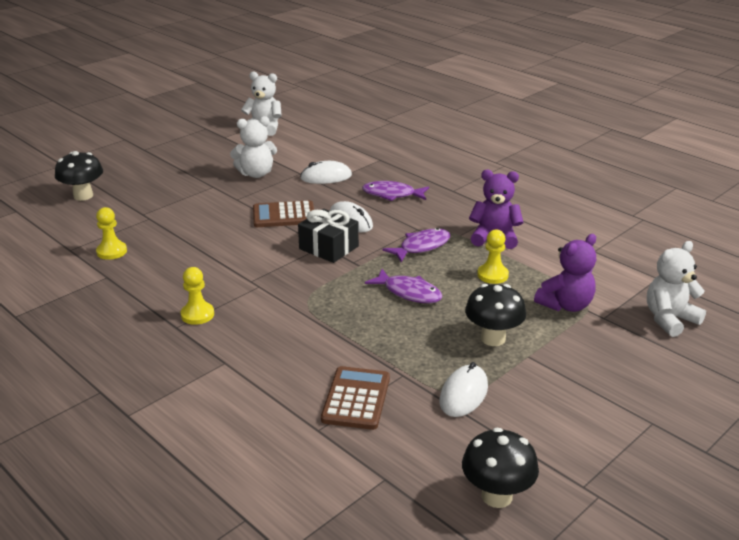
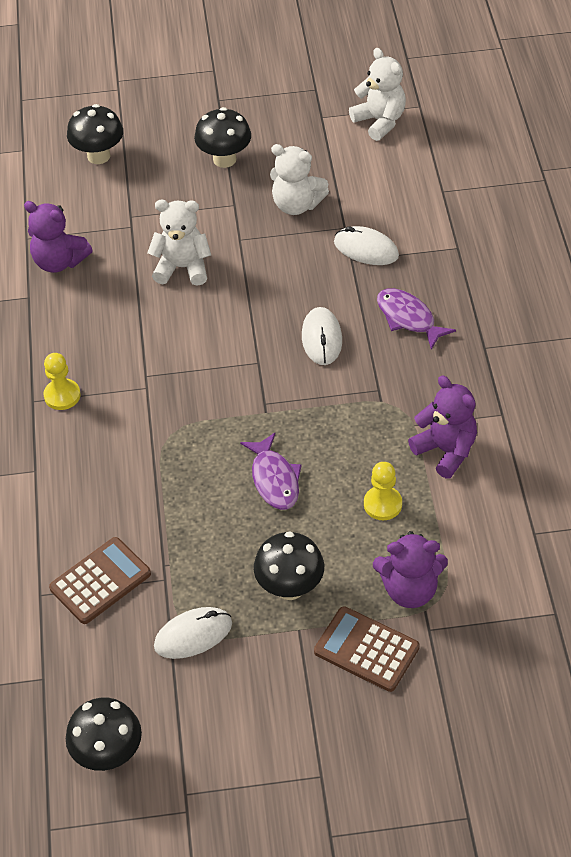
camera: 40 degrees right, 20 degrees up
(111, 251) = (59, 261): yellow pawn -> purple teddy bear
(181, 171) = (224, 159): none -> black mushroom
(284, 215) = (262, 292): brown calculator -> brown calculator (366, 649)
(329, 247) = (261, 368): black gift -> none
(421, 247) = (354, 420): purple fish -> none
(669, 319) = (494, 675): white teddy bear -> white teddy bear (182, 268)

